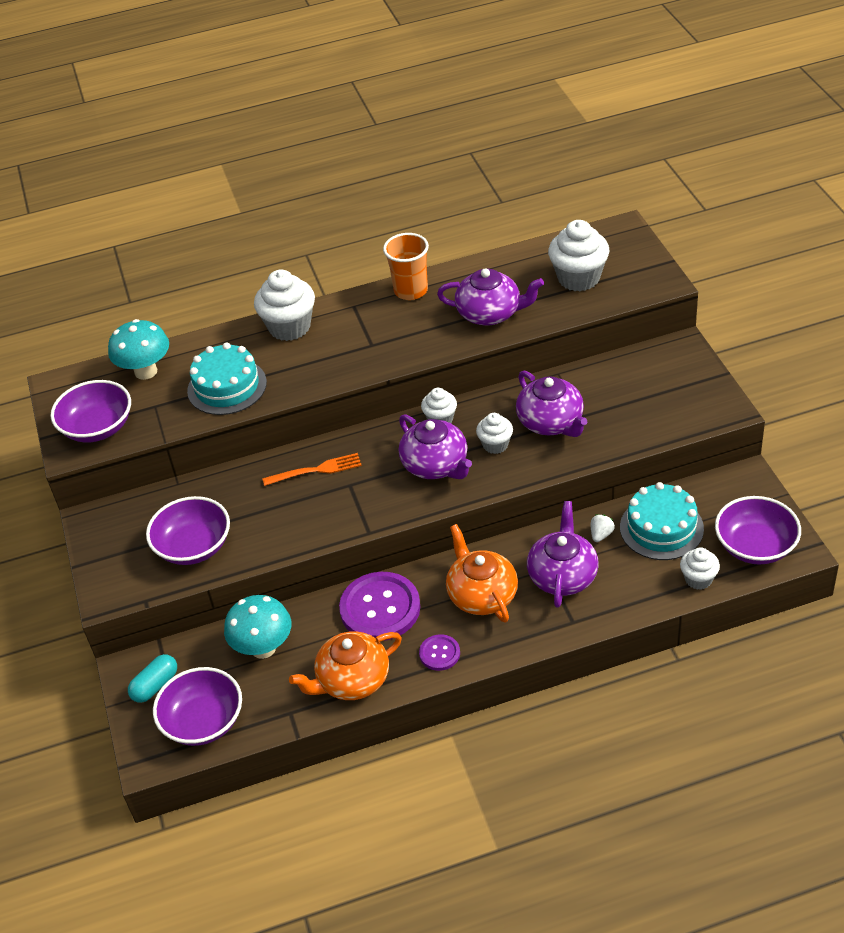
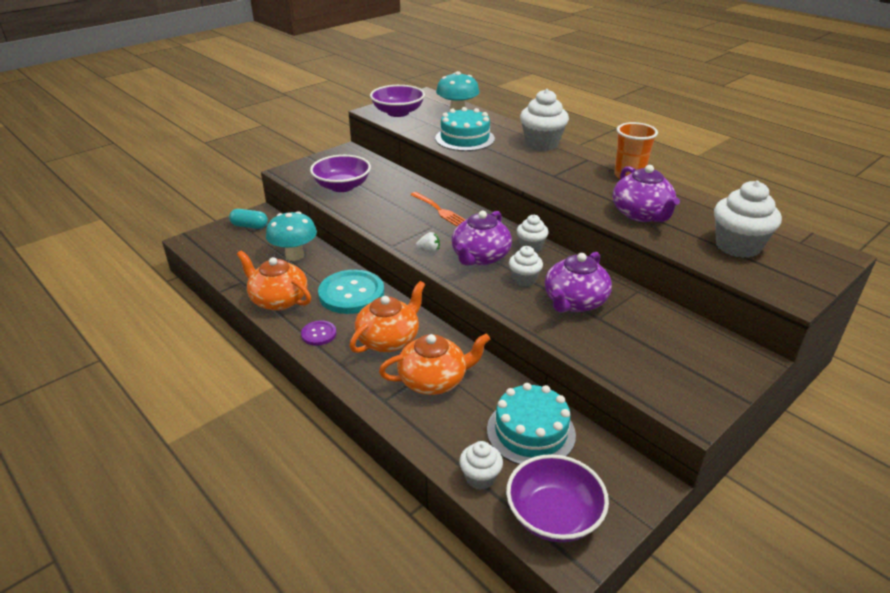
camera: 60 degrees right, 10 degrees down
(203, 721) = (225, 251): purple bowl -> none
(380, 608) = (351, 293): purple button -> turquoise button
(563, 576) = (433, 380): purple teapot -> orange teapot
(601, 534) = (496, 392): white strawberry -> white strawberry (429, 251)

